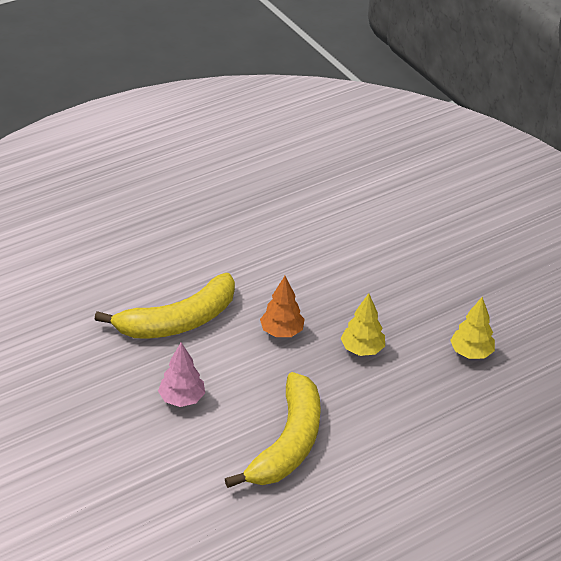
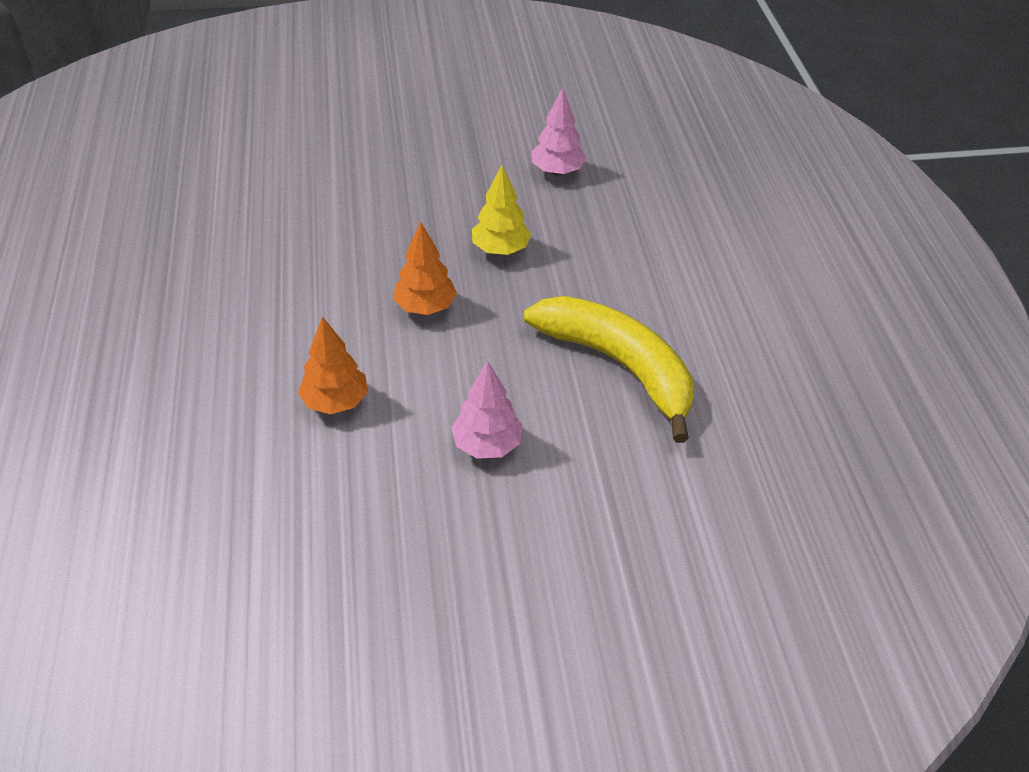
camera: 65 degrees left, 5 degrees up
(178, 321) = (335, 402): yellow banana -> orange tree
(471, 353) = (557, 171): yellow tree -> pink tree

